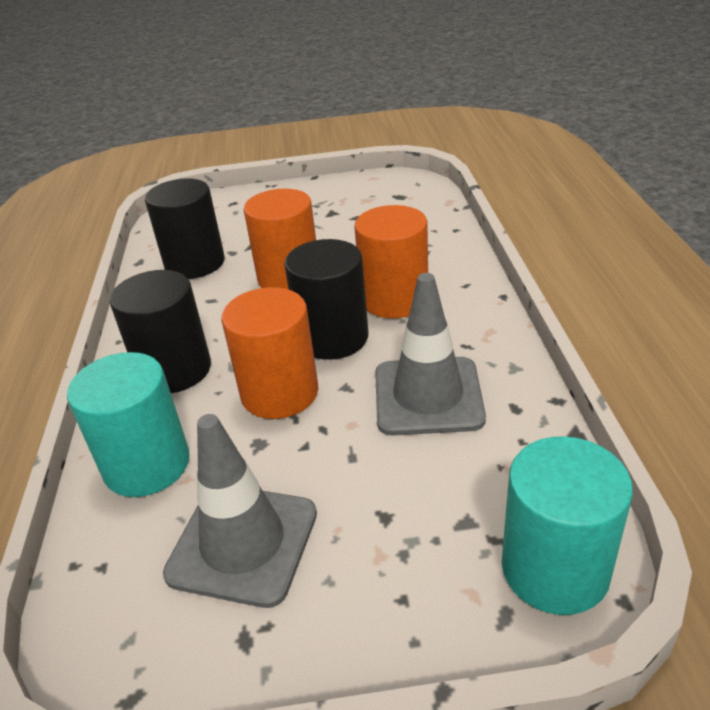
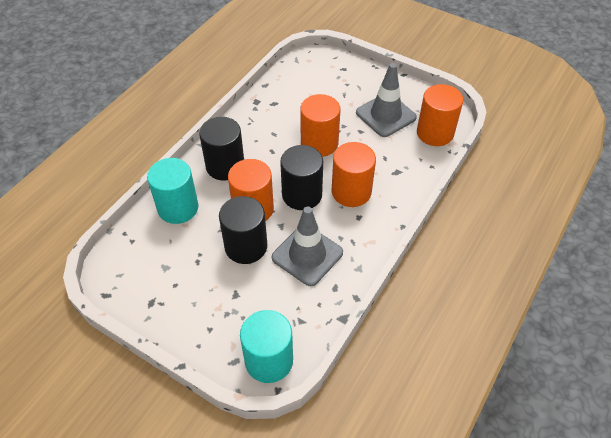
camera: 35 degrees right, 15 degrees up
(195, 263) = (287, 103): black cylinder -> black cylinder (246, 246)
(243, 543) = (180, 267): grey traffic cone -> grey traffic cone (385, 115)
(418, 203) = (435, 133): none -> orange cylinder

